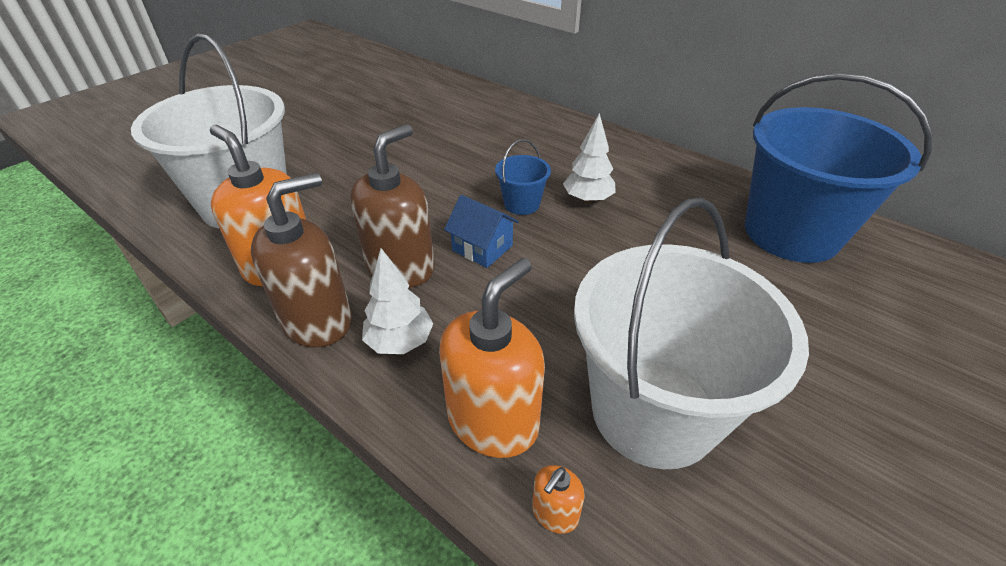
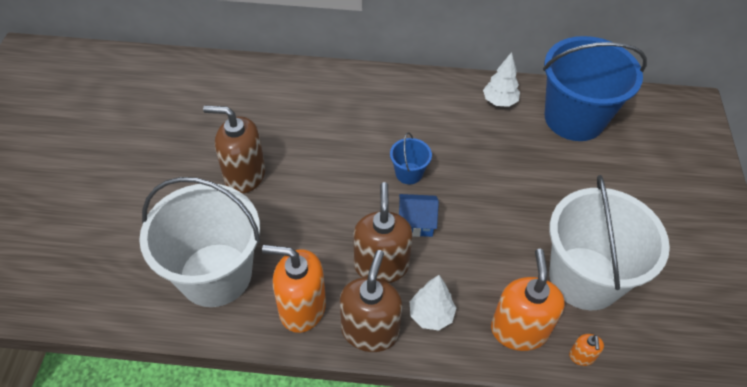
camera: 35 degrees left, 10 degrees up
(362, 146) = (244, 175): none -> brown soap dispenser
(587, 199) = (446, 148): white tree -> white tree (499, 101)

